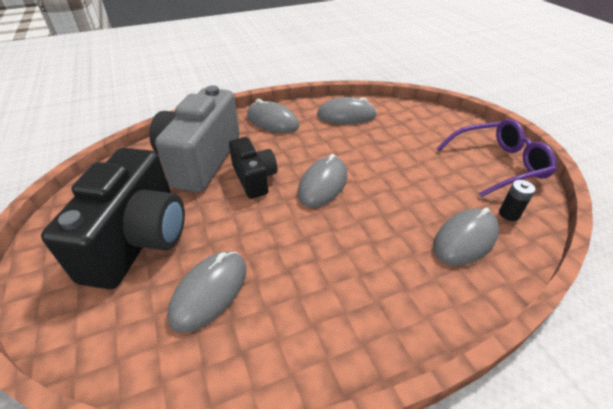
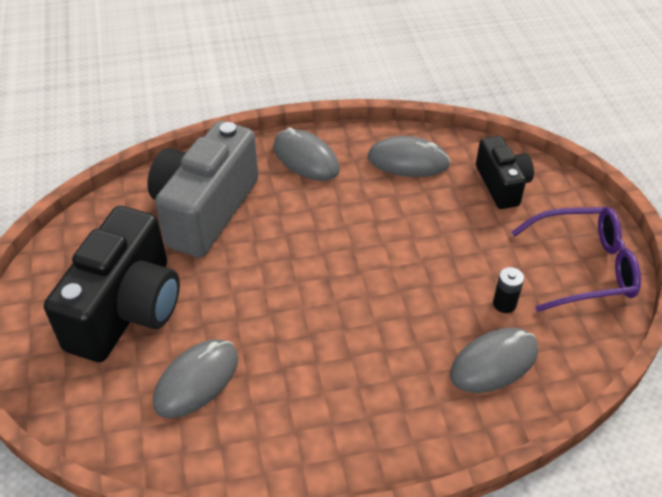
camera: 10 degrees right, 5 degrees up
(254, 178) = (266, 246): black camera -> black camera (502, 185)
(323, 184) = (348, 266): grey mouse -> none
(509, 214) = (562, 339): black battery -> black battery (504, 304)

